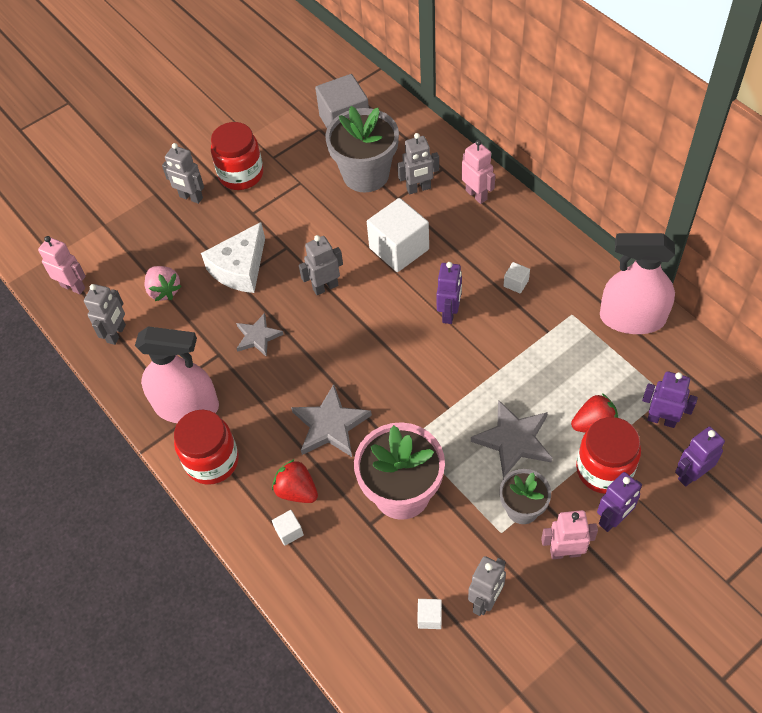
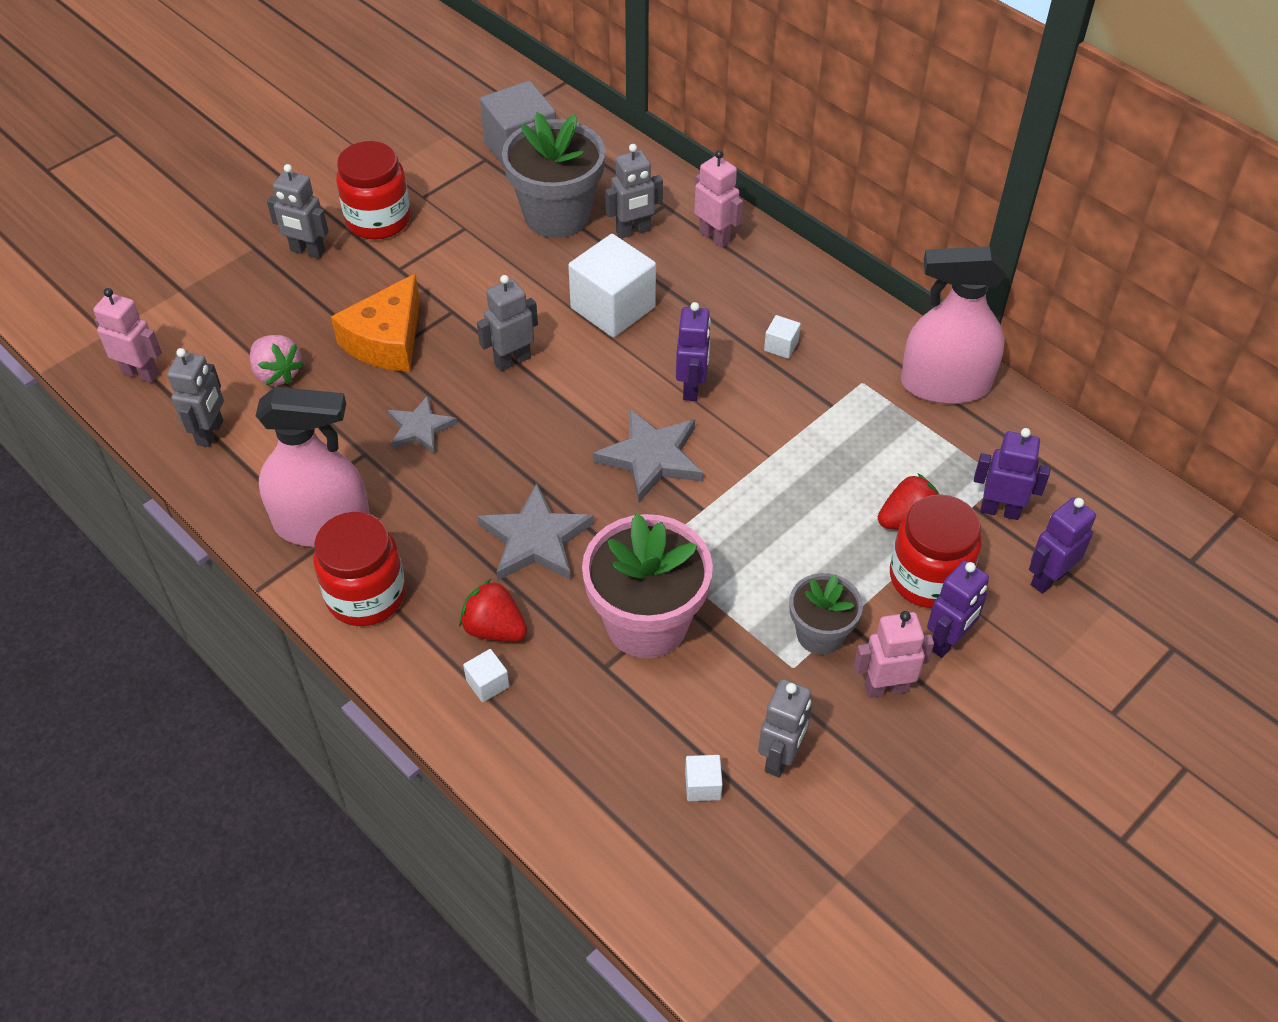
camera: 10 degrees left, 5 degrees down
(240, 268) = (386, 340): white cheese -> orange cheese
(514, 440) = (799, 546): grey star -> grey star (651, 458)

